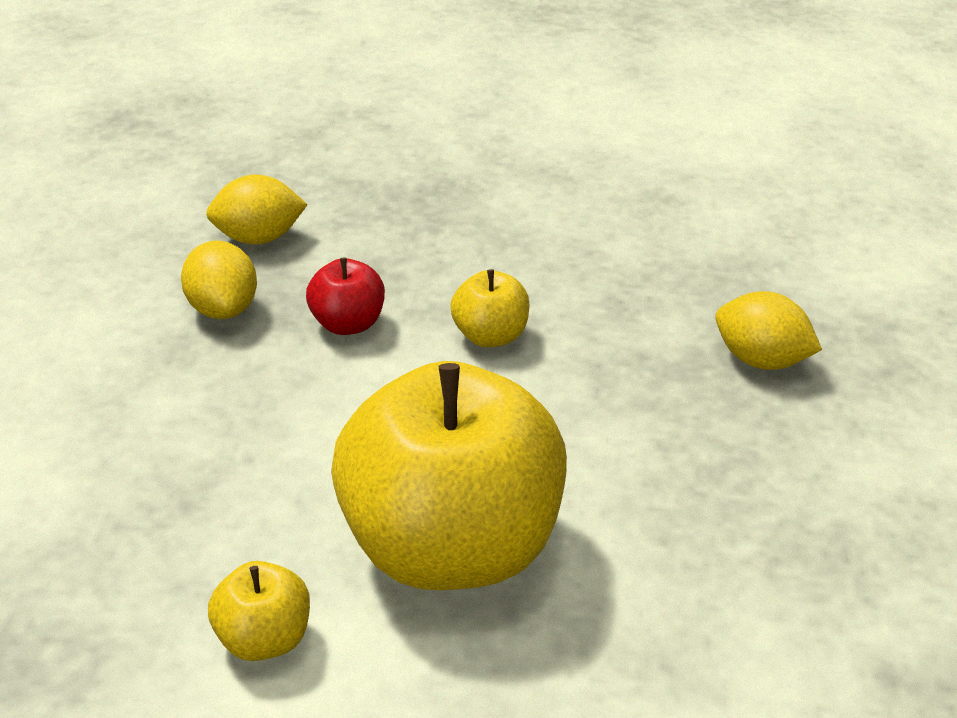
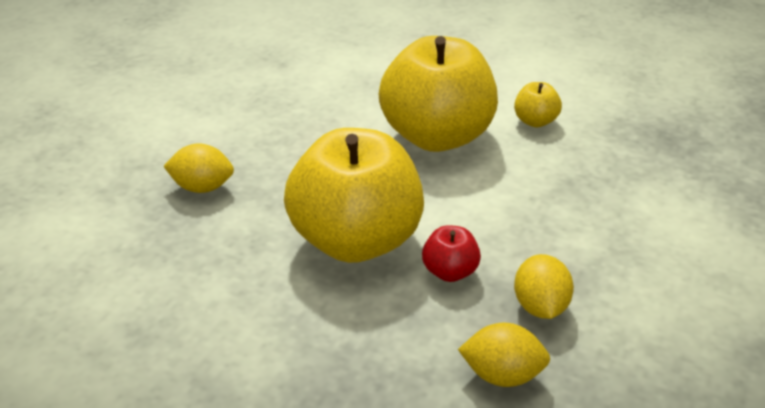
camera: 160 degrees left, 0 degrees up
(490, 336) = (356, 240): yellow apple -> yellow apple, size x2.42
(761, 360) = (202, 187): yellow lemon -> yellow lemon turned 45 degrees counterclockwise

